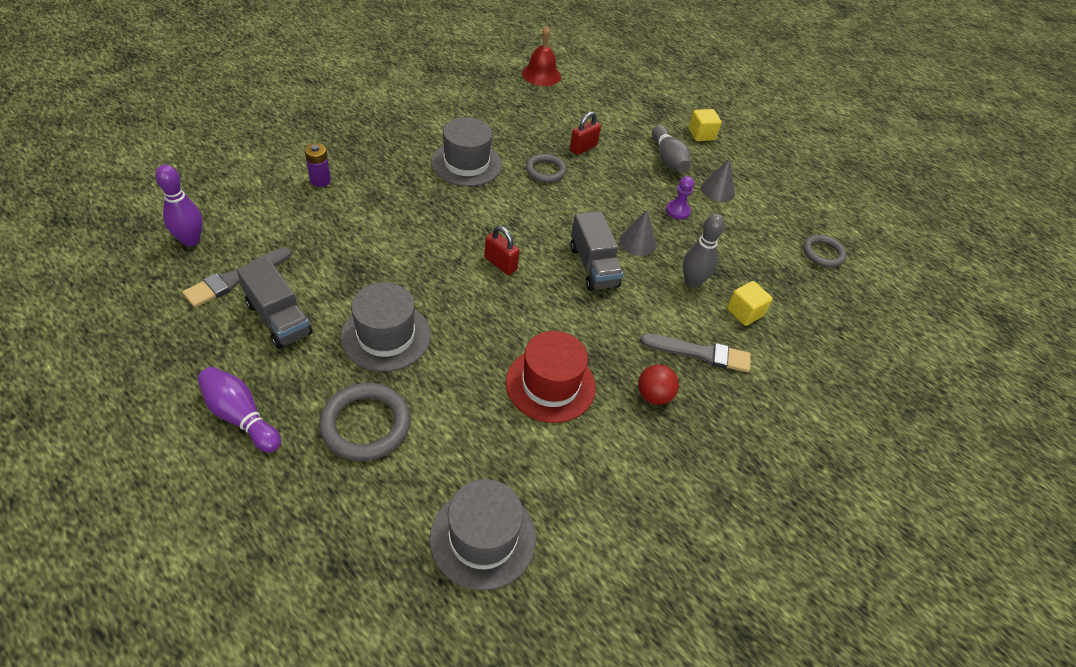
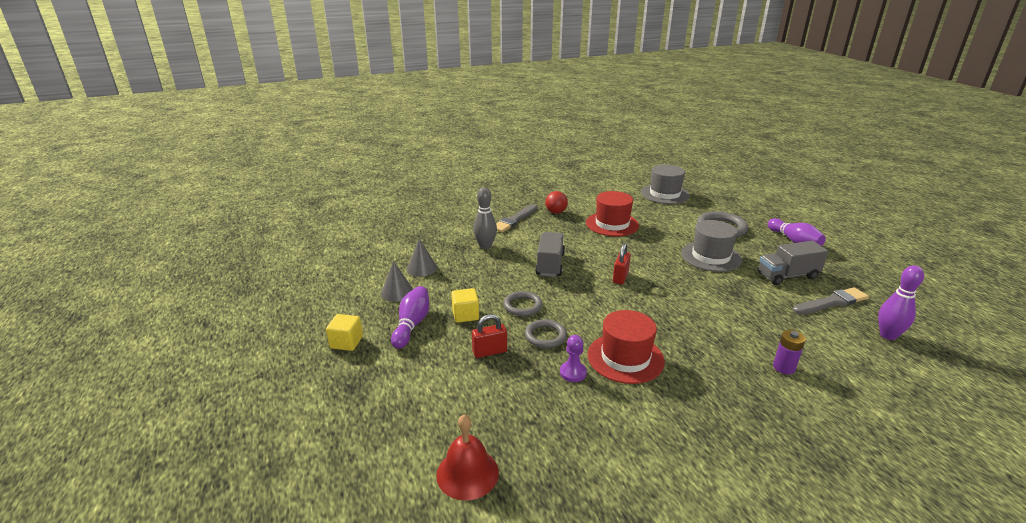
camera: 150 degrees left, 20 degrees down
(279, 318) = (787, 276): grey truck -> grey truck turned 90 degrees counterclockwise
(466, 163) = (625, 358): grey hat -> red hat
(500, 263) = (620, 277): red padlock -> red padlock turned 45 degrees clockwise
(637, 242) = (504, 271): grey cone -> grey cone (422, 268)
(668, 159) = (412, 325): grey bowling pin -> purple bowling pin
(677, 211) = (450, 284): purple pawn -> purple pawn (573, 372)
(700, 353) = (514, 220): grey brush -> grey brush turned 90 degrees counterclockwise
(744, 312) = (467, 229): yellow cube -> yellow cube (465, 315)
(823, 253) = (372, 243): grey ring -> grey ring (522, 306)

